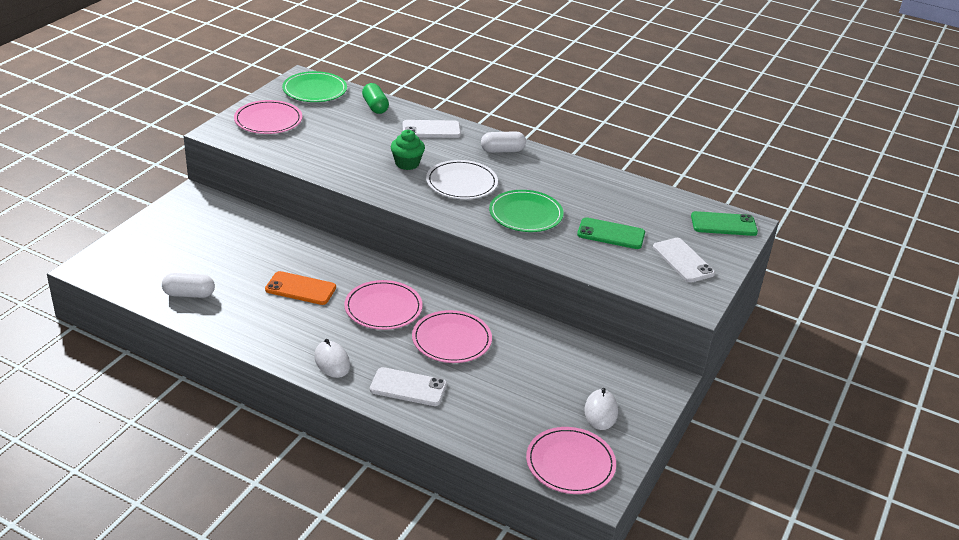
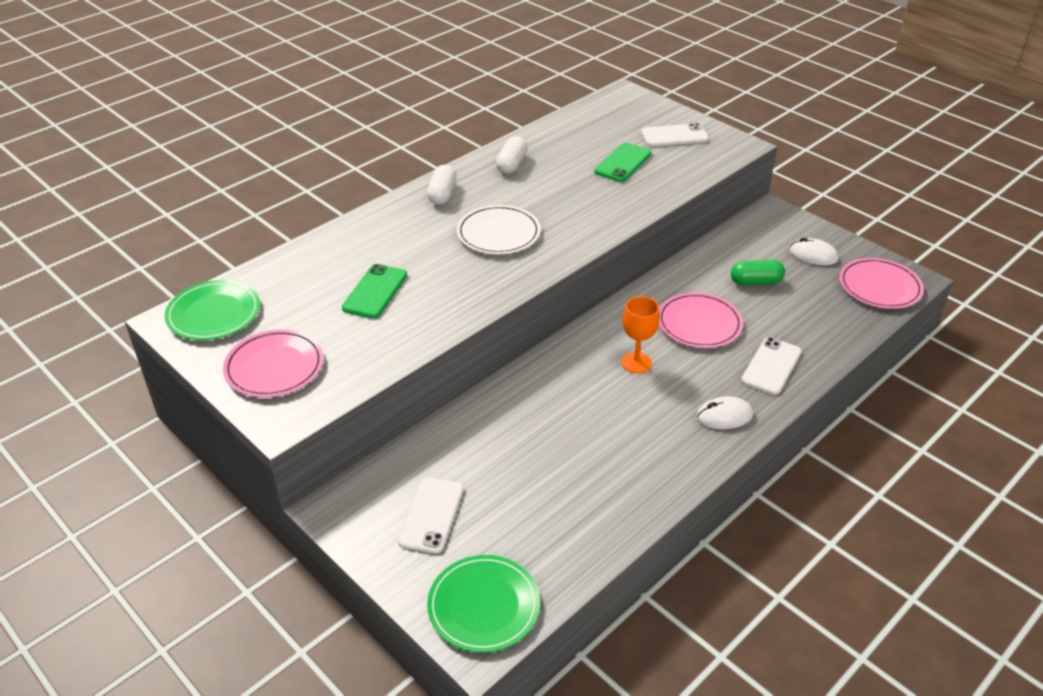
camera: 70 degrees left, 5 degrees up
(189, 294) = (571, 530): white capsule -> white capsule (511, 164)
(300, 288) = (584, 424): orange phone -> none
(375, 106) = (291, 268): green capsule -> green capsule (755, 282)
(383, 308) = (636, 363): pink plate -> orange goblet
(407, 163) = (441, 264): green cupcake -> none
(431, 129) = (372, 234): white phone -> white phone (431, 515)
(525, 214) = (574, 204): green plate -> green plate (484, 605)
(723, 224) = (622, 103): green phone -> green phone (375, 291)

